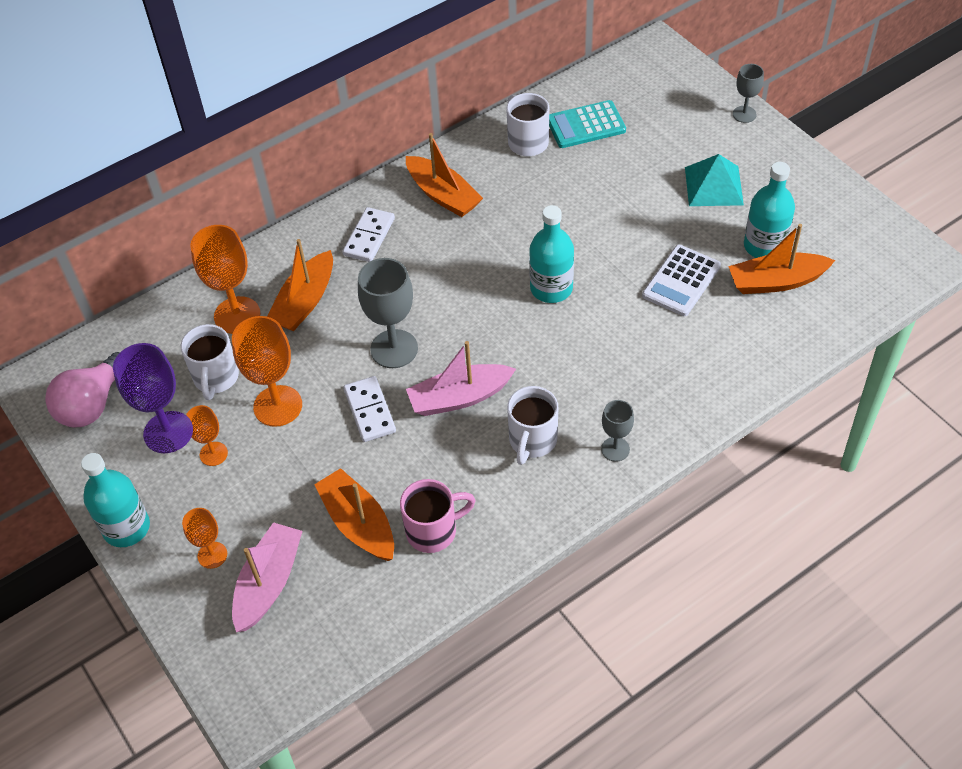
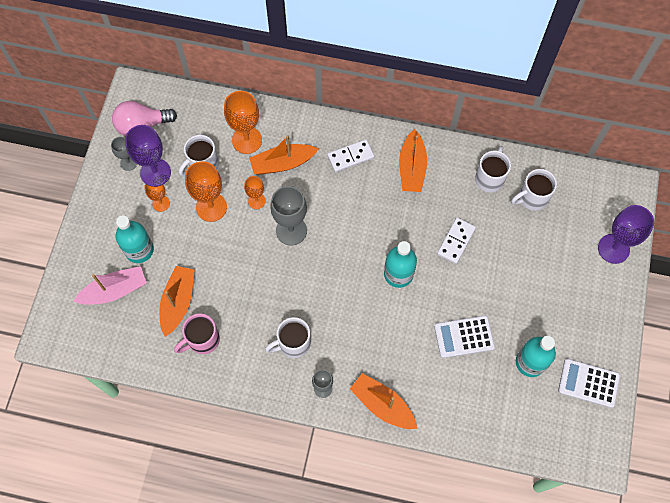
camera: 45 degrees right, 15 degrees up
(126, 528) = (92, 203): turquoise bottle -> turquoise bottle (139, 250)
(212, 555) = (109, 253): orange goblet -> orange goblet (256, 201)
(370, 411) = (245, 252): white domino -> white domino (456, 241)
(433, 531) = (202, 340): pink mug -> pink mug turned 120 degrees clockwise
(459, 397) = (289, 287): pink boat -> none
(585, 125) = (532, 198): turquoise calculator -> white mug
(706, 102) = (613, 248): none -> purple goblet
(713, 186) = (550, 301): turquoise pyramid -> none
(744, 114) = (624, 276): grey goblet -> grey goblet (128, 163)
(776, 282) = (509, 387): orange boat -> orange boat (382, 404)
(832, 215) = (588, 383): none -> white calculator

